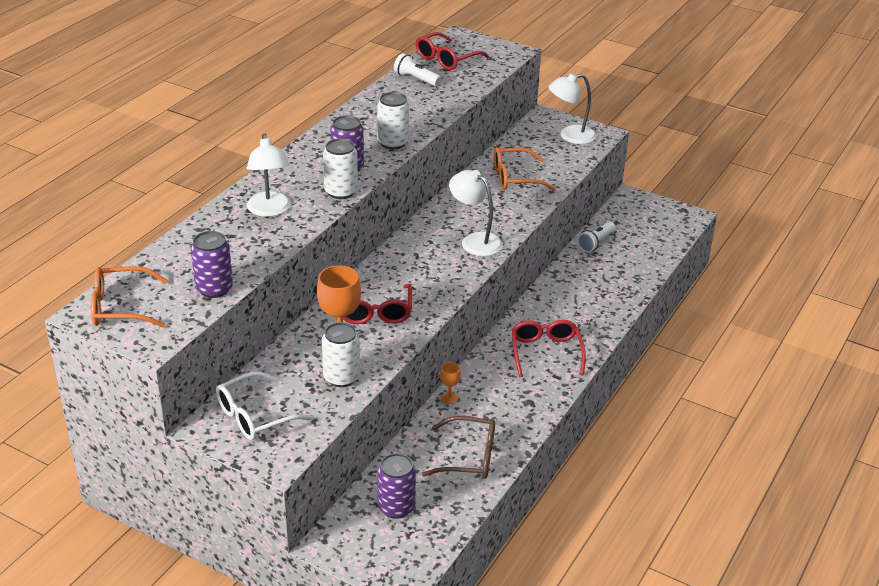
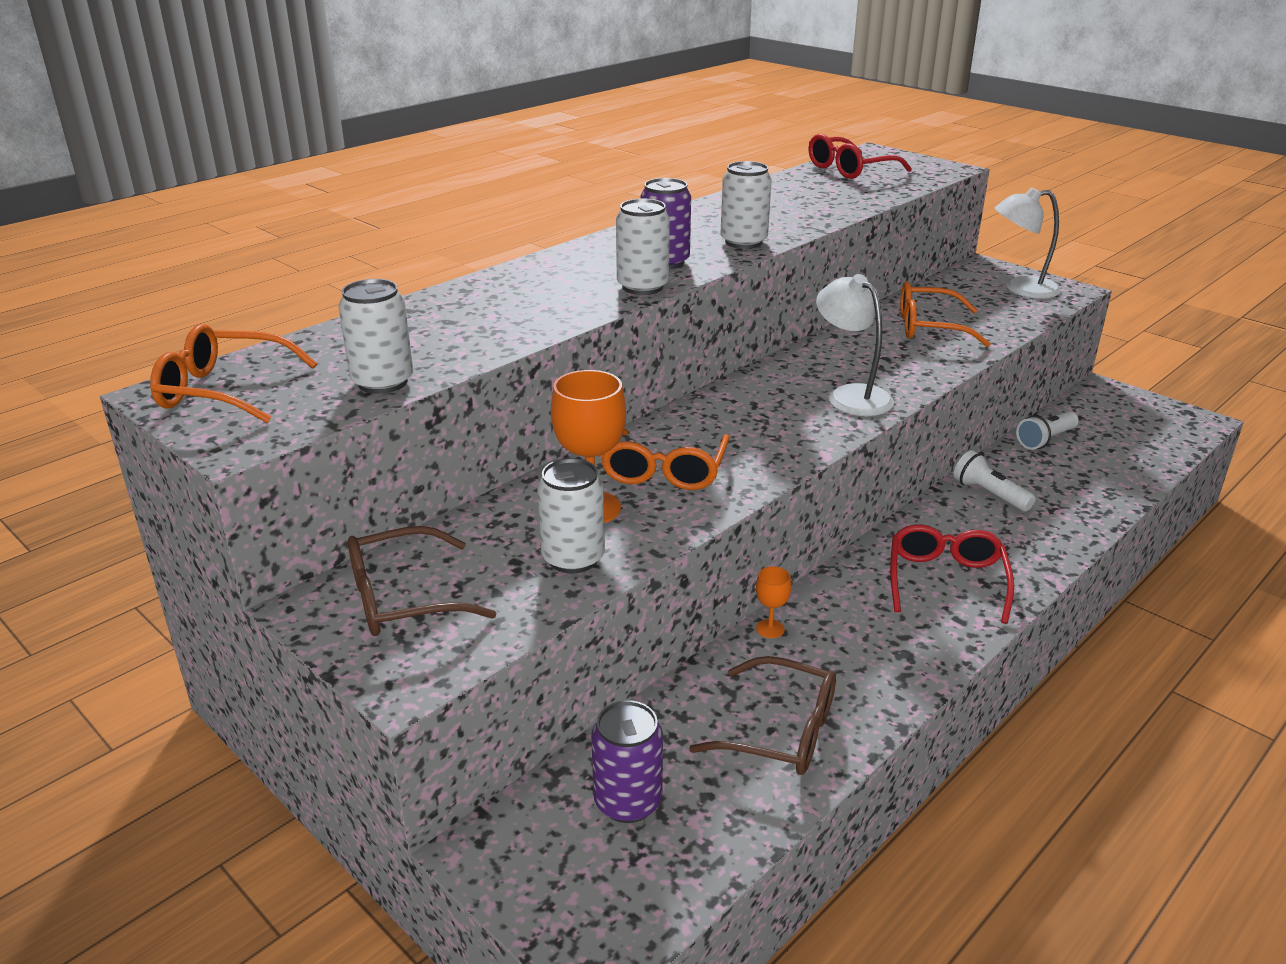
camera: 15 degrees right, 5 degrees down
(214, 289) = (382, 382): purple can -> white can
(254, 416) = (403, 599): white glasses -> brown glasses
(269, 210) = (525, 298): white lamp -> none
(375, 312) = (663, 470): red glasses -> orange glasses
(416, 79) = (800, 184): white flashlight -> white flashlight (989, 494)

